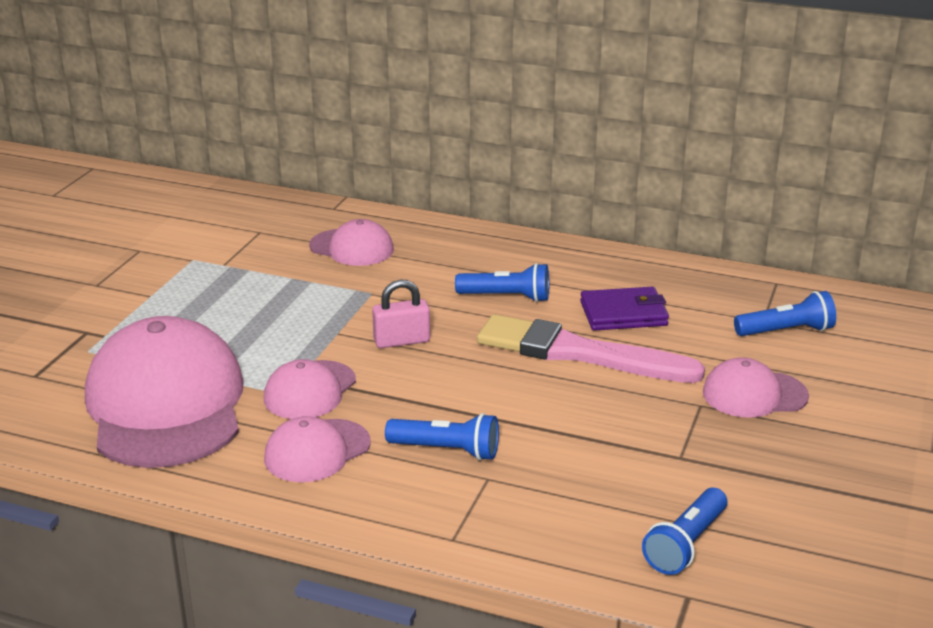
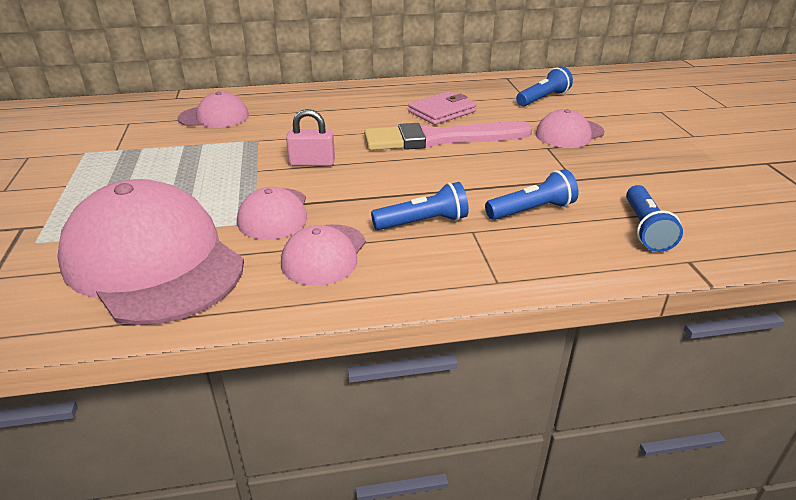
camera: 30 degrees left, 5 degrees up
(401, 341) = (312, 163): pink padlock -> pink padlock turned 45 degrees clockwise
(506, 297) = (357, 120): blue flashlight -> blue flashlight (532, 210)
(623, 313) = (442, 111): purple wallet -> pink wallet

